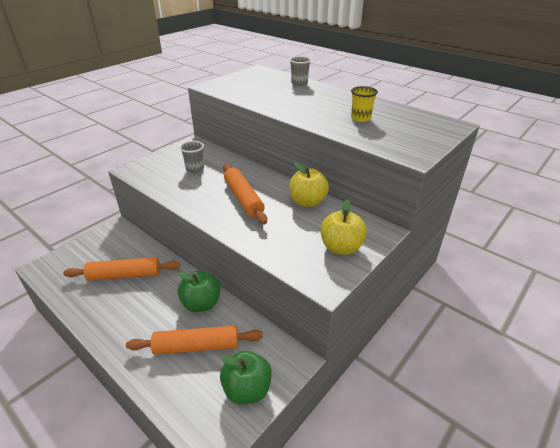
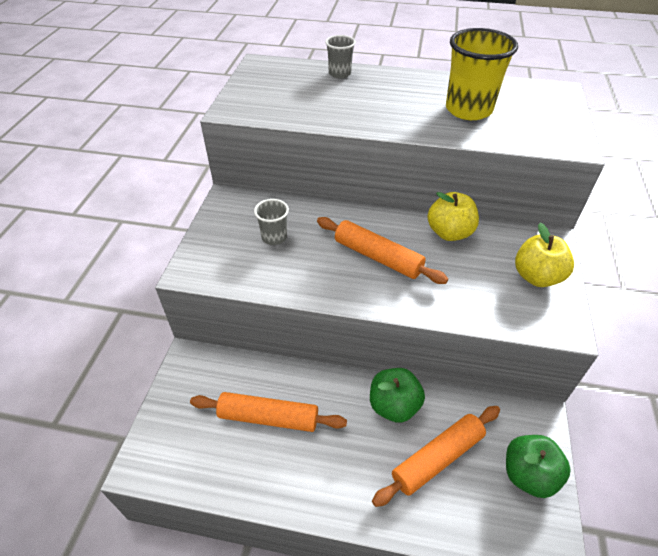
camera: 30 degrees left, 10 degrees up
(124, 275) = (268, 418): orange rolling pin -> orange rolling pin turned 45 degrees clockwise
(360, 118) = (468, 110): yellow cup -> yellow cup, size x1.90

